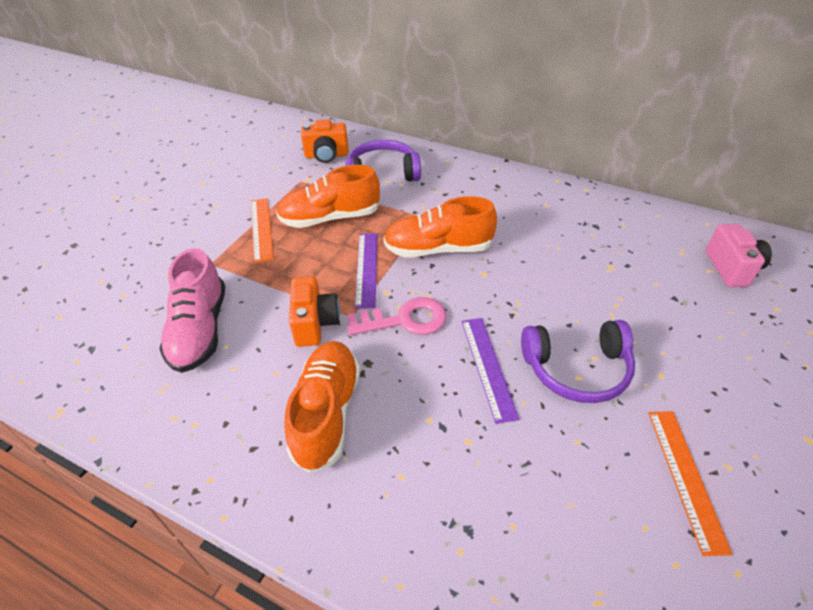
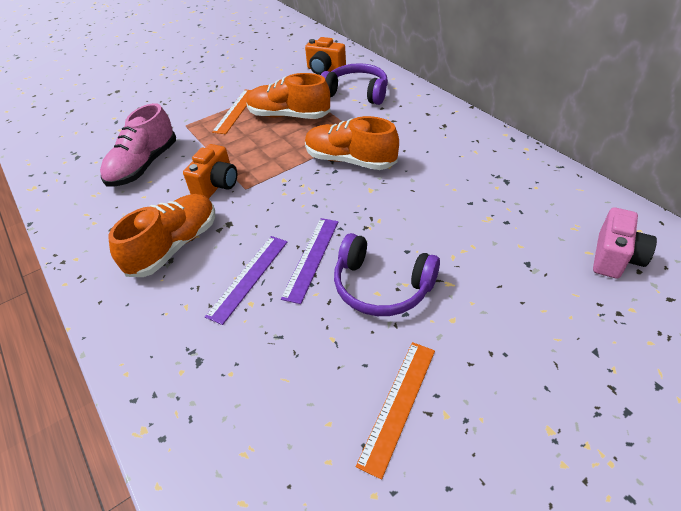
camera: 30 degrees right, 0 degrees up
(366, 269) = (284, 159): purple ruler -> purple ruler (248, 277)
(405, 320) = (279, 203): pink key -> none

